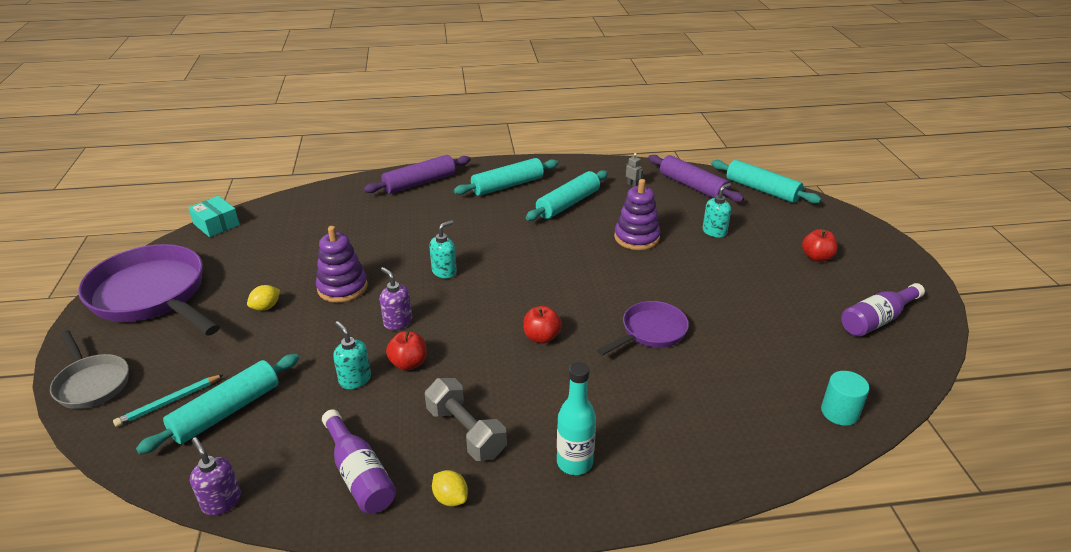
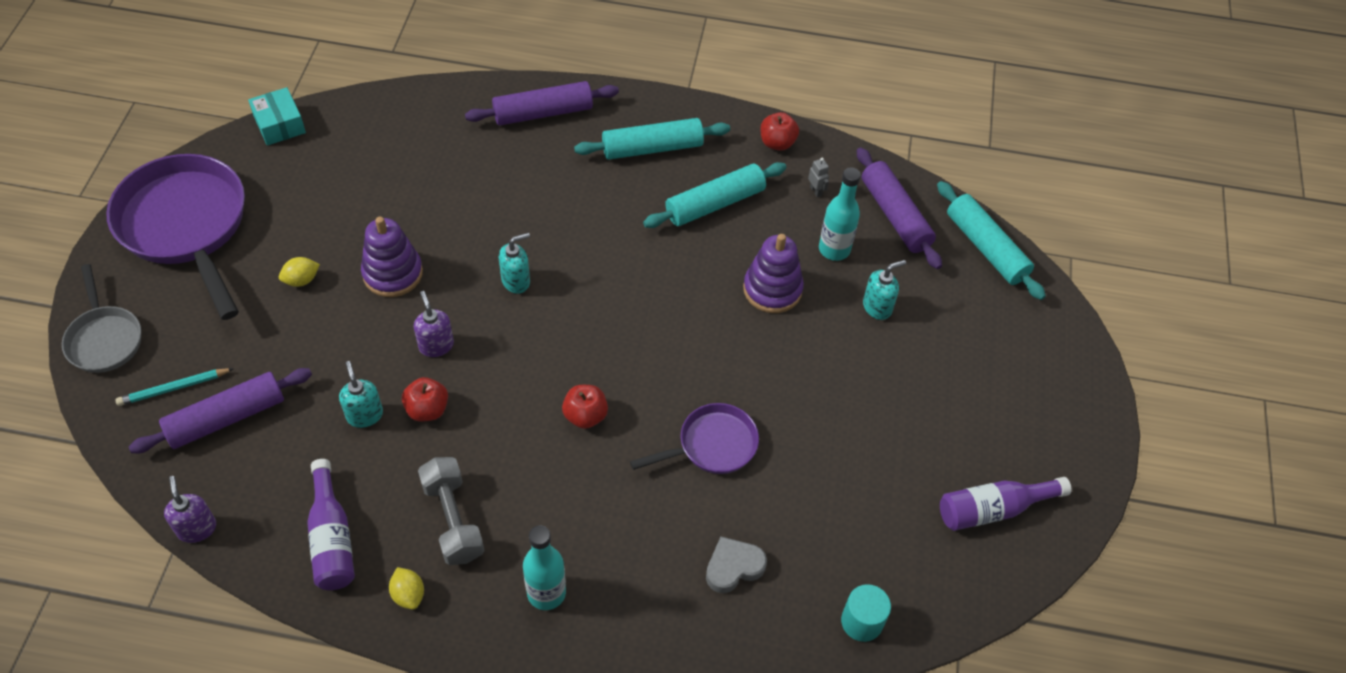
camera: 15 degrees right, 20 degrees up
(226, 411) = (226, 418): turquoise rolling pin -> purple rolling pin
(664, 210) = (834, 249): none -> turquoise bottle
(717, 403) = (733, 567): none -> grey heart
(817, 257) = (983, 389): red apple -> red apple (777, 143)

